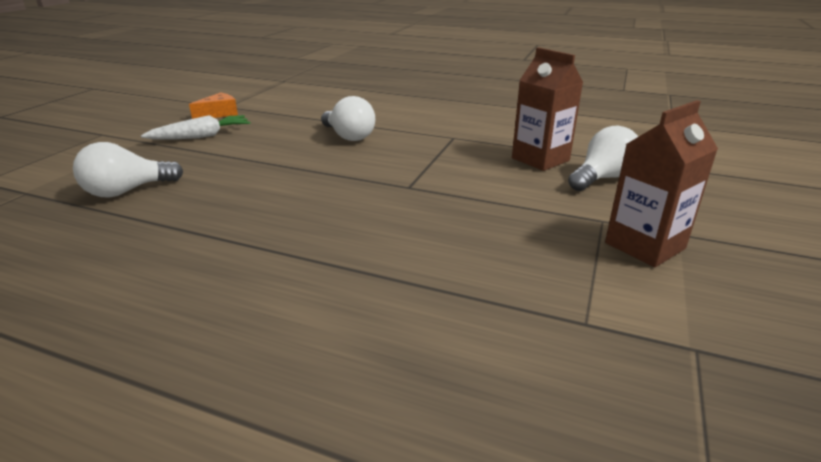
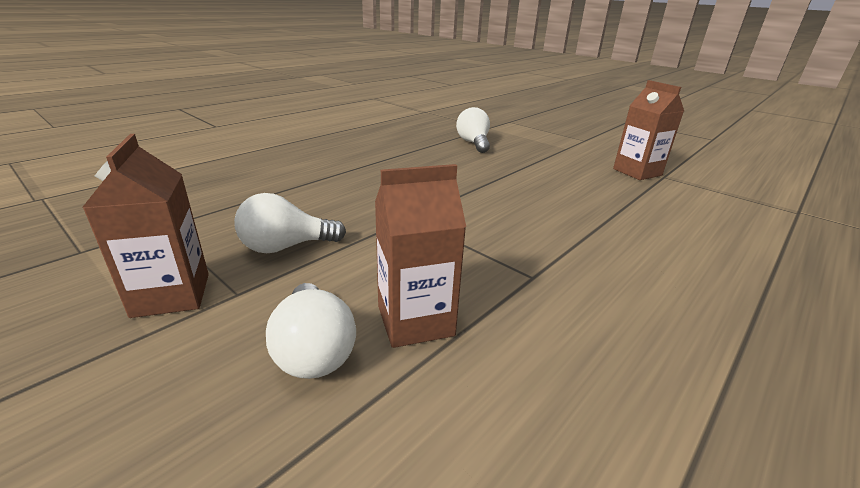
camera: 110 degrees right, 0 degrees up
(201, 136) = (571, 163): white carrot -> none
(219, 114) = (637, 172): orange cheese -> brown carton
(348, 136) = (555, 215): white light bulb -> white light bulb (286, 247)

